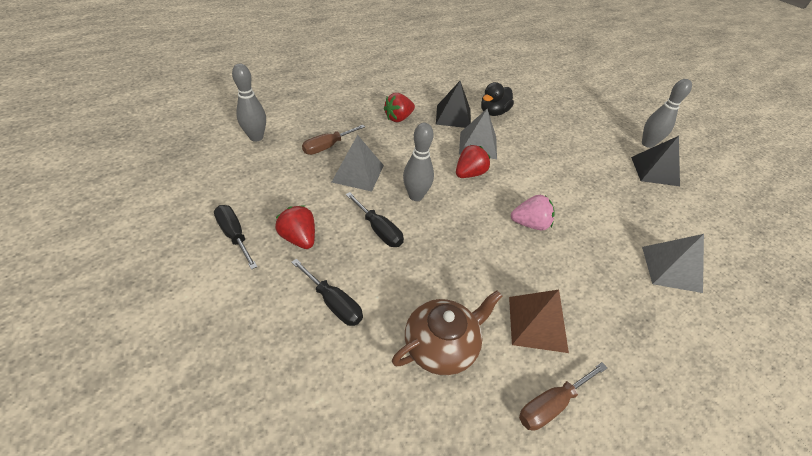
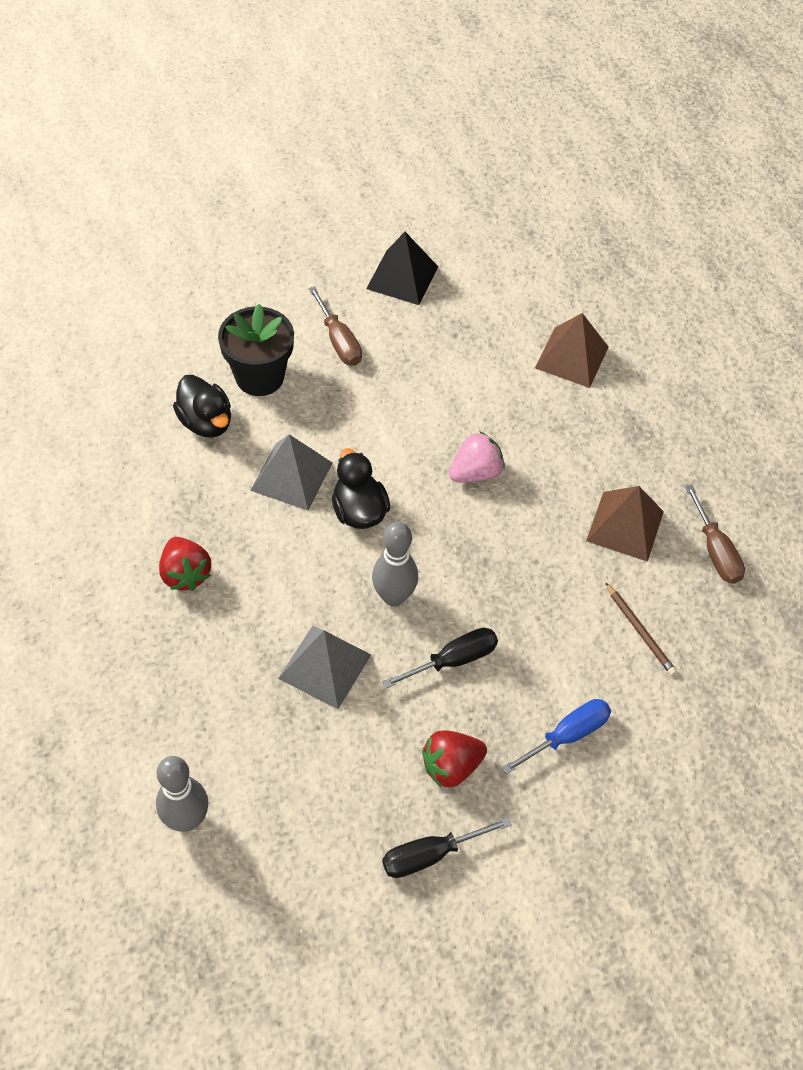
camera: 75 degrees left, 10 degrees up
(327, 147) = (243, 702): brown screwdriver -> brown screwdriver (339, 341)
(333, 303) = (567, 735): black screwdriver -> blue screwdriver
(441, 345) = (640, 631): brown teapot -> brown pencil
(453, 116) = (202, 487): black pyramid -> none
(469, 174) = (359, 511): red strawberry -> black duck
(530, 224) = (475, 473): pink strawberry -> pink strawberry turned 45 degrees clockwise
(535, 126) = (259, 377): none -> black flower pot
(647, 144) = (341, 252): grey bowling pin -> none
(671, 269) = (571, 357): grey pyramid -> brown pyramid

